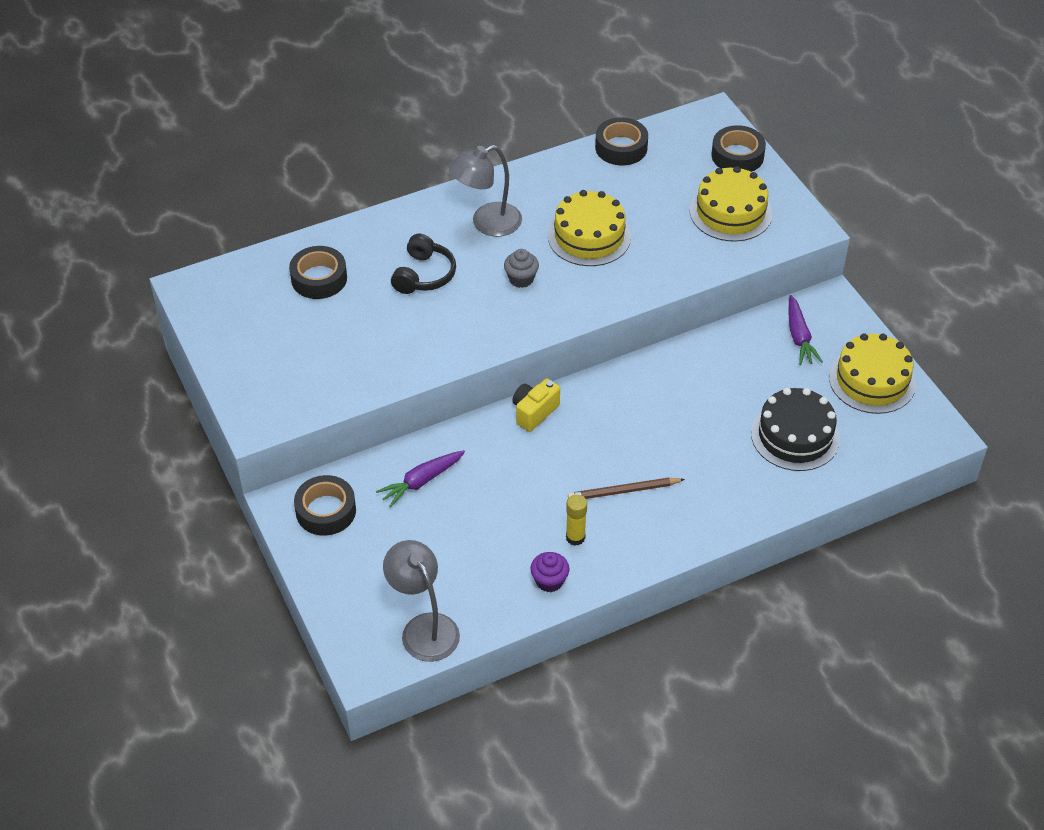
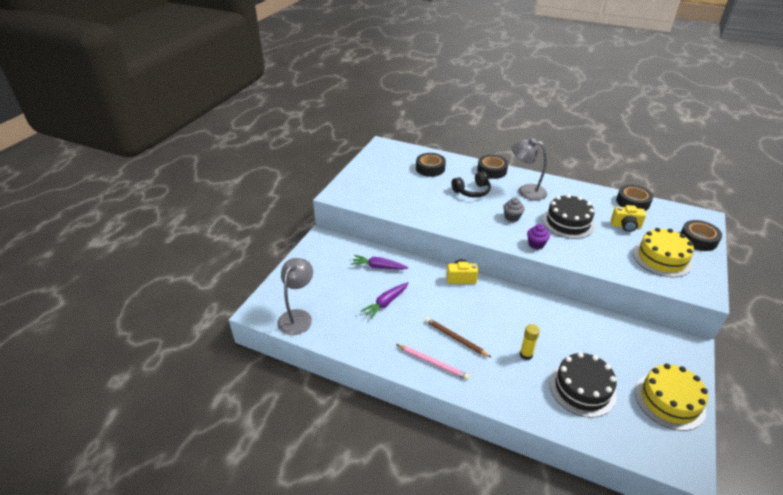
camera: 50 degrees right, 10 degrees down
(326, 511) = (331, 249): black tape -> black tape (492, 170)
(549, 581) = (370, 344): purple cupcake -> purple cupcake (536, 244)
(575, 537) = (406, 338): yellow glue stick -> yellow glue stick (526, 355)
(589, 236) = (568, 222): yellow cake -> black cake
(637, 539) = (433, 363): none -> pink pencil
(652, 193) = (625, 226): none -> yellow camera
(799, 337) = (646, 347): purple carrot -> purple carrot (386, 303)

